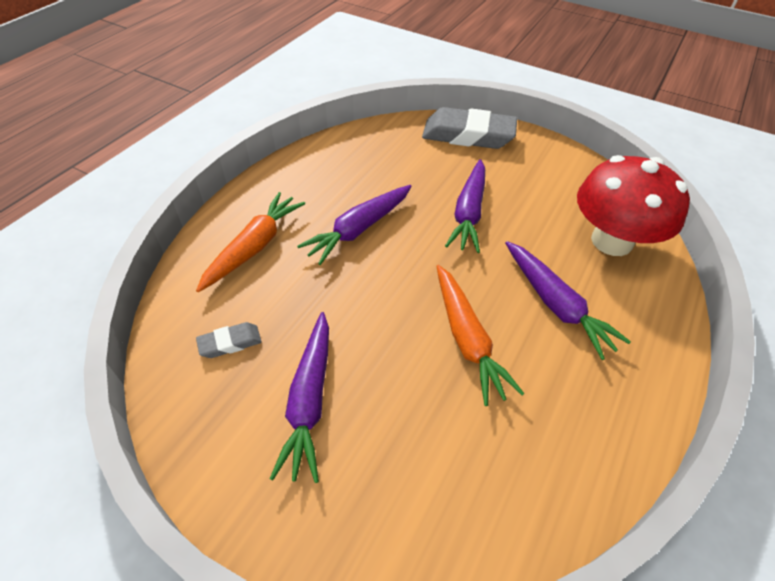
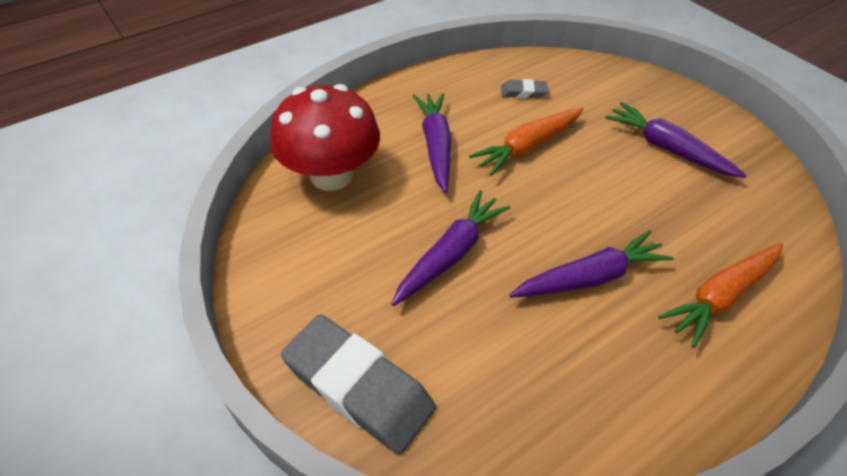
camera: 155 degrees left, 0 degrees up
(230, 343) = (736, 205): grey eraser -> grey eraser (523, 92)
(309, 400) = (667, 148): purple carrot -> purple carrot turned 75 degrees counterclockwise
(467, 339) = (527, 147): orange carrot -> orange carrot turned 135 degrees counterclockwise

